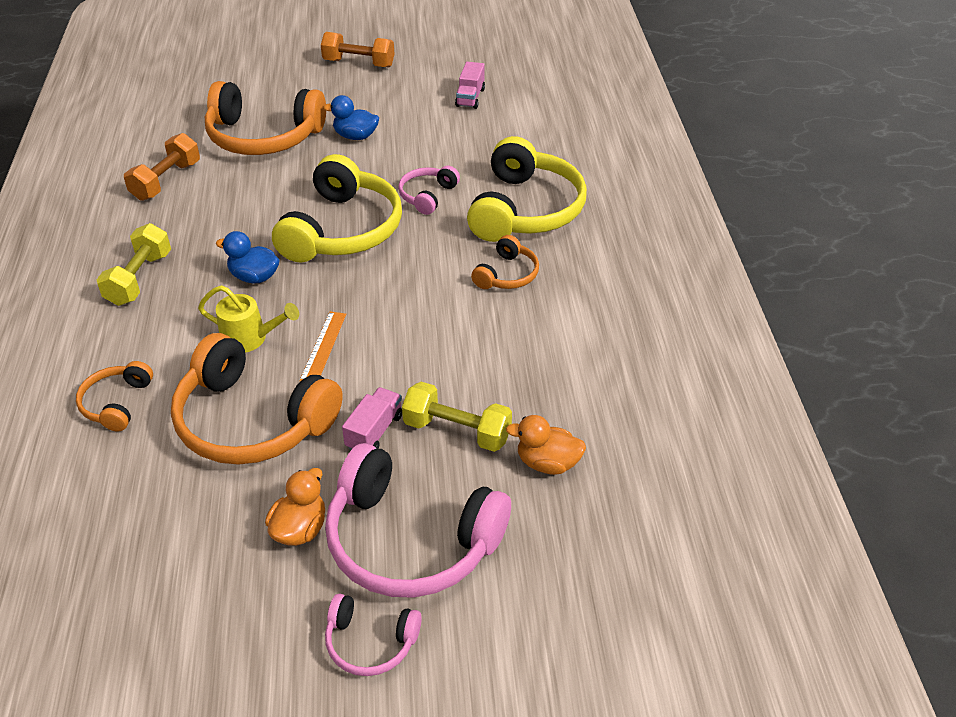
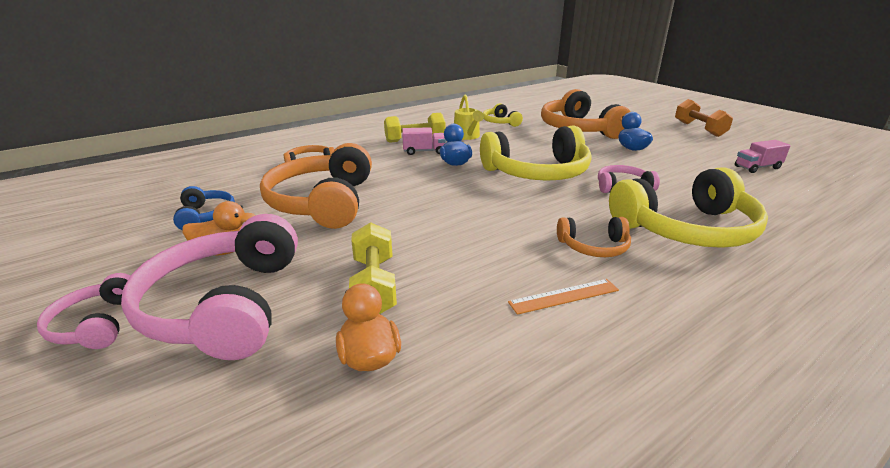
camera: 60 degrees right, 15 degrees down
(166, 181) = (500, 122): orange dumbbell -> yellow headphones
(189, 535) = (206, 216): none -> blue headphones
(250, 339) = (398, 179): yellow watering can -> yellow watering can (467, 137)
(323, 346) = (416, 202): orange ruler -> orange ruler (564, 296)
(374, 431) = (345, 248): pink truck -> pink truck (424, 151)

